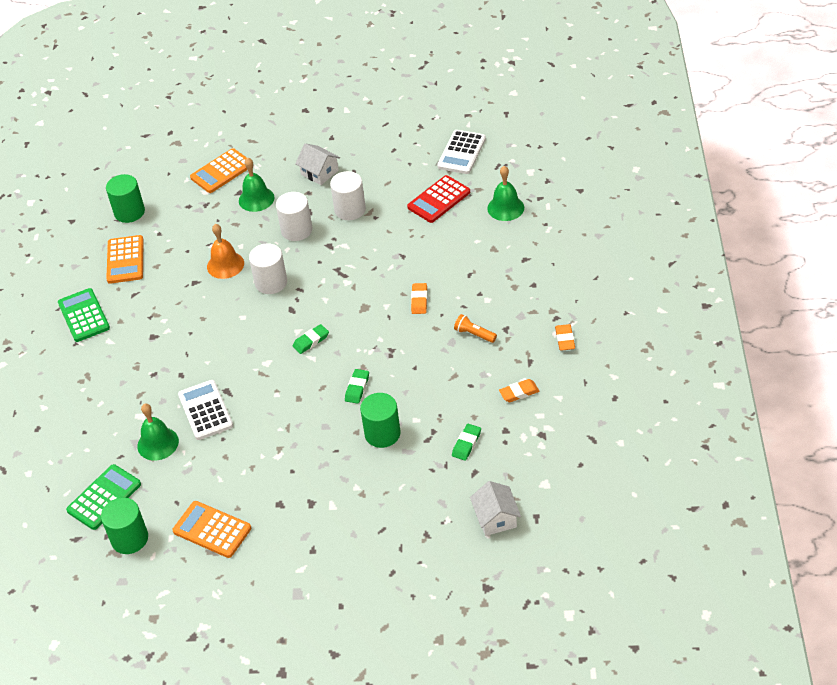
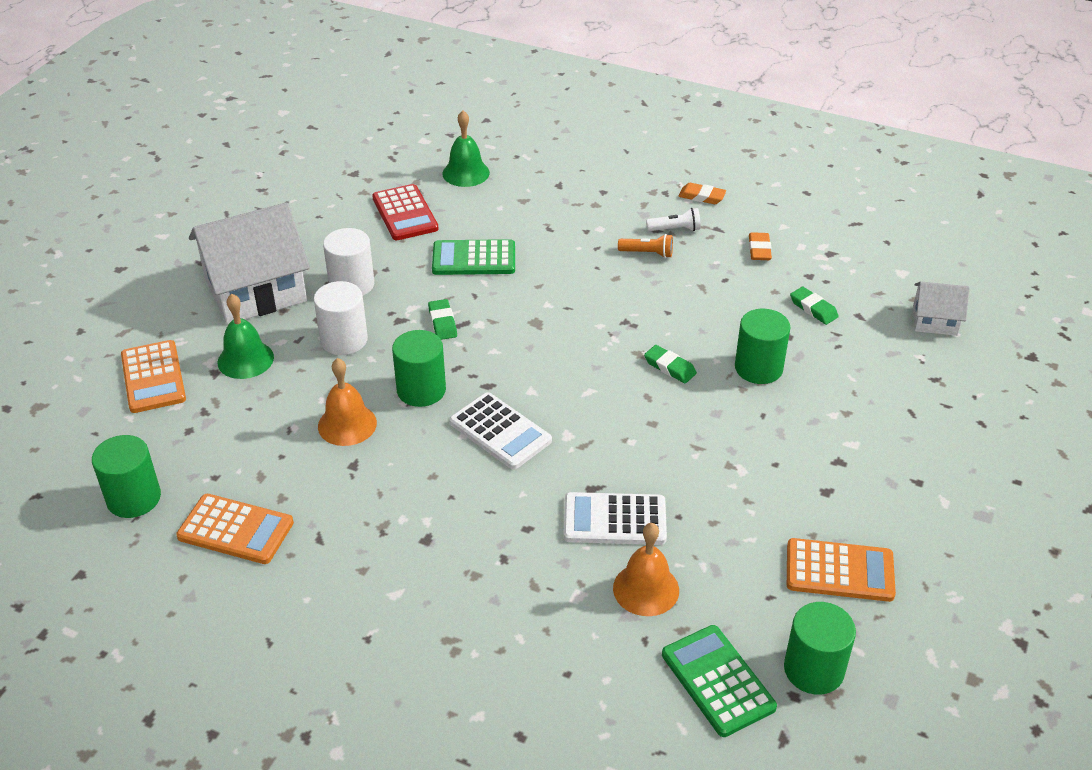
camera: 70 degrees left, 5 degrees down
(84, 315) = (314, 611): green calculator -> green calculator (474, 258)
(158, 443) = (646, 589): green bell -> orange bell
(212, 530) = (839, 571): orange calculator -> orange calculator turned 135 degrees counterclockwise
(271, 282) = (421, 390): white cylinder -> green cylinder
(311, 341) = (559, 384): green eraser -> green eraser (442, 322)
(319, 172) = (255, 290): white house -> white house, size x2.02
(419, 300) = (560, 276): orange eraser -> none
(461, 152) = (342, 174): white calculator -> white calculator (500, 432)
(474, 334) = (647, 253): orange flashlight -> orange flashlight turned 135 degrees counterclockwise
(513, 339) = (675, 229): none -> white flashlight

